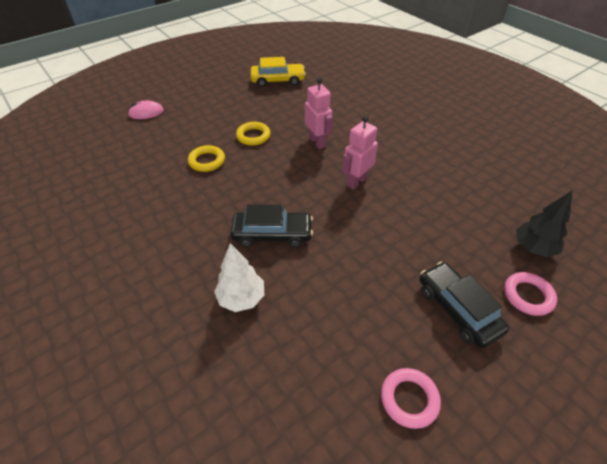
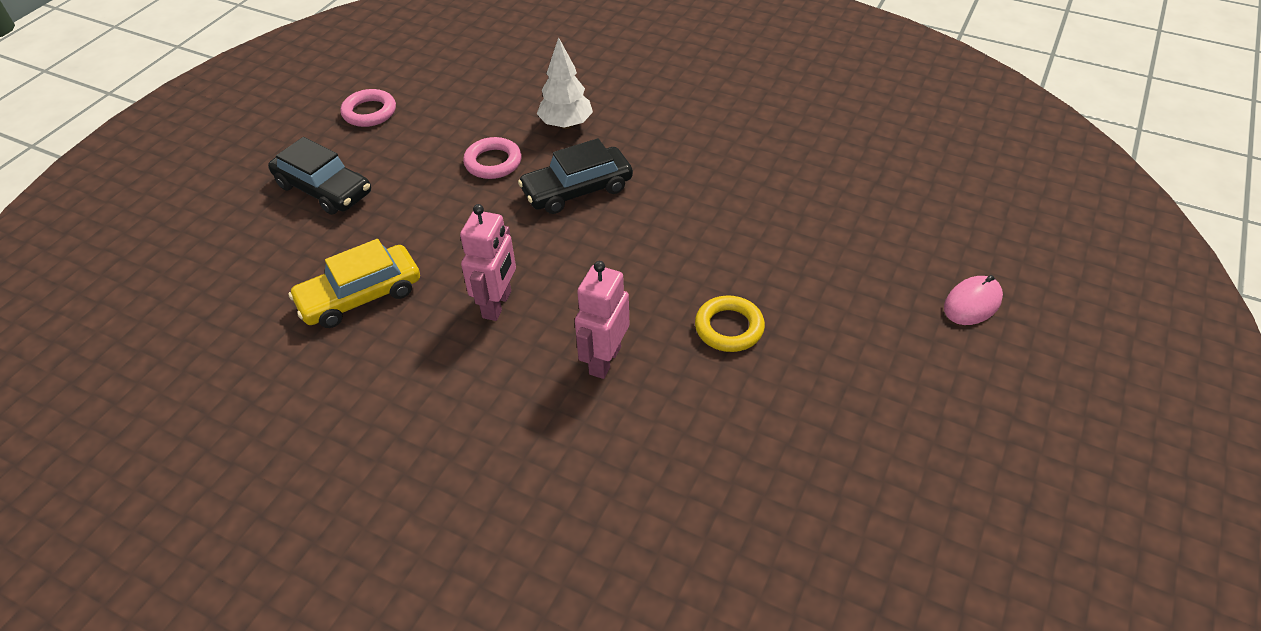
camera: 155 degrees right, 0 degrees up
(207, 161) = (758, 252): yellow ring -> none
(278, 80) = (819, 521): yellow car -> yellow car (360, 296)
(317, 142) = (604, 360): pink robot -> pink robot turned 75 degrees clockwise
(527, 296) = (235, 229): pink ring -> pink ring (493, 162)
(533, 248) = (212, 291): black tree -> none

